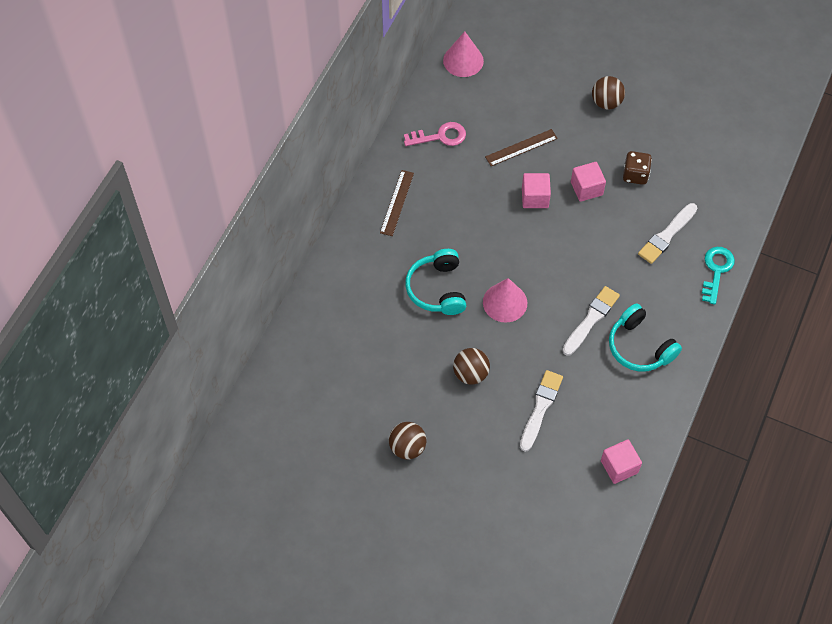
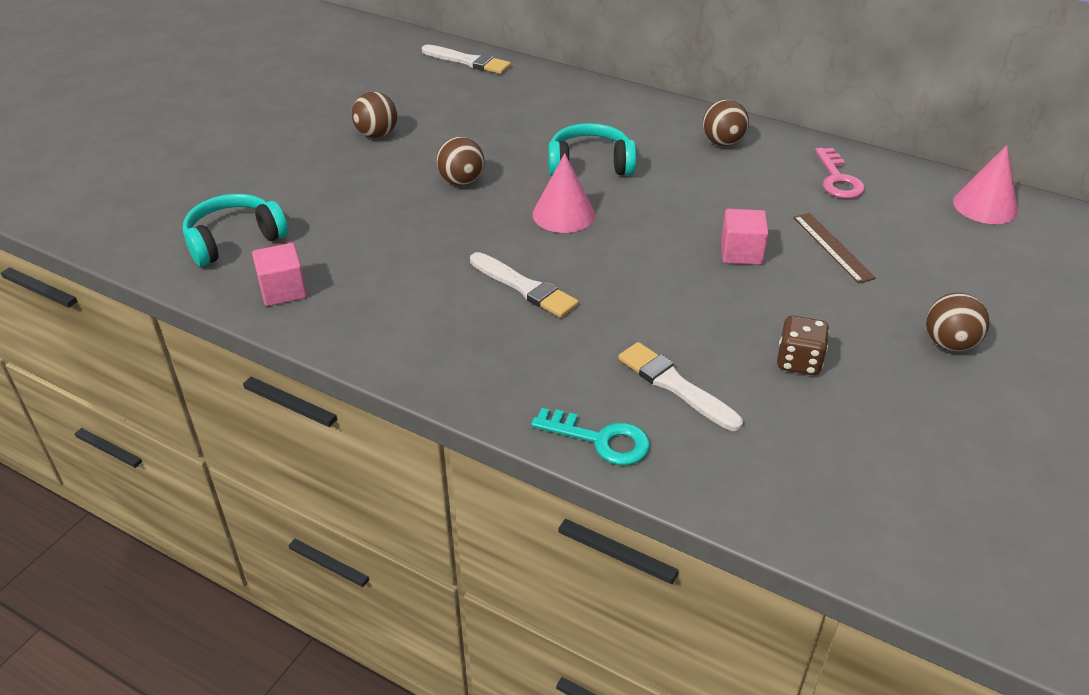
camera: 95 degrees right, 20 degrees down
(397, 203) = (723, 142): brown ruler -> brown ball
(540, 408) = (396, 231): white brush -> white brush (468, 61)
(586, 188) = (763, 305): pink cube -> none
(639, 347) = (468, 331): turquoise headphones -> turquoise headphones (234, 240)

